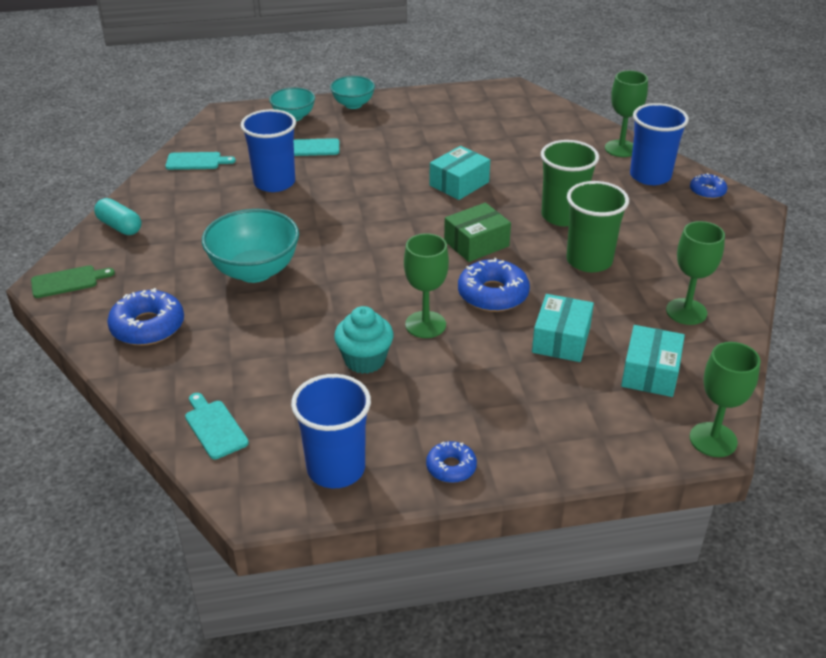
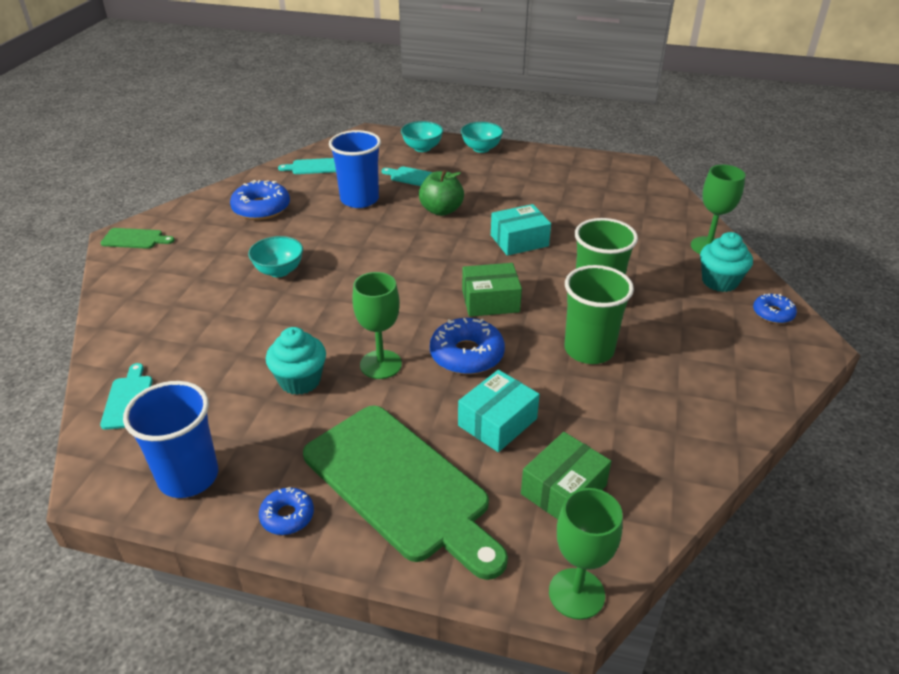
camera: 25 degrees right, 0 degrees up
(120, 226) = (210, 205): turquoise capsule -> none
(148, 326) = (157, 294): blue donut -> blue donut (261, 208)
(196, 161) = (313, 167): turquoise cutting board -> turquoise cutting board turned 150 degrees clockwise
(255, 271) = (279, 271): turquoise bowl -> turquoise bowl, size x0.60
(364, 173) = (441, 210): none -> green apple
(523, 412) = (401, 485): none -> green cutting board
(650, 176) = (719, 281): blue cup -> turquoise cupcake
(650, 372) = (563, 490): turquoise box -> green box
(686, 312) = (653, 436): green goblet -> none

